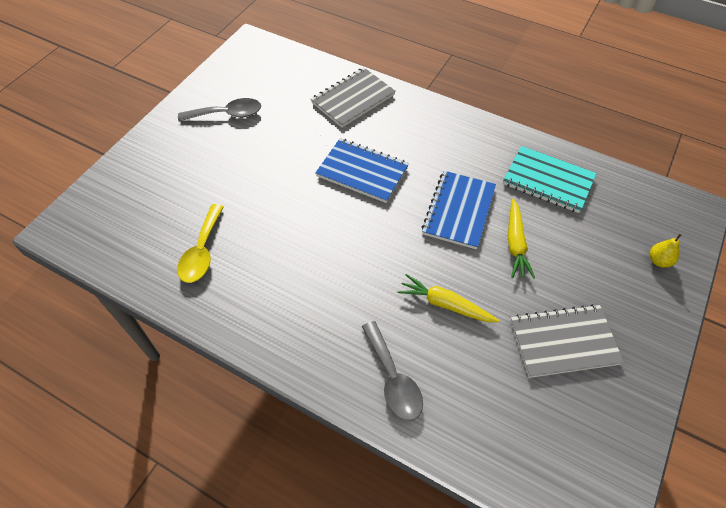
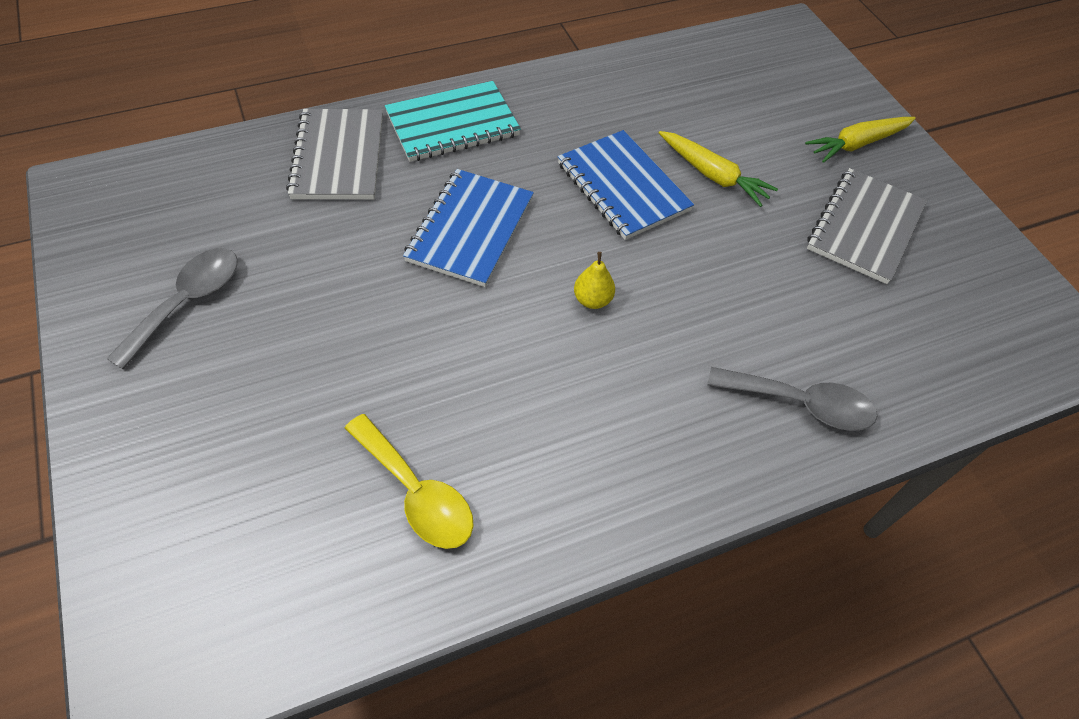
camera: 55 degrees left, 0 degrees up
(362, 172) = (470, 229): blue notebook -> blue notebook turned 45 degrees counterclockwise
(445, 304) = (739, 288): yellow carrot -> yellow carrot (857, 144)
(548, 181) = (656, 92): turquoise notebook -> turquoise notebook (452, 124)
(659, 261) = (828, 94): yellow pear -> yellow pear (592, 300)

